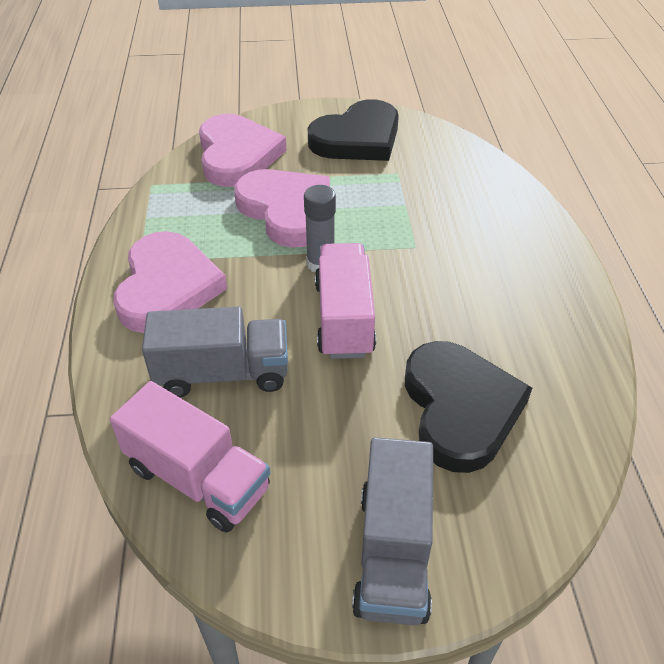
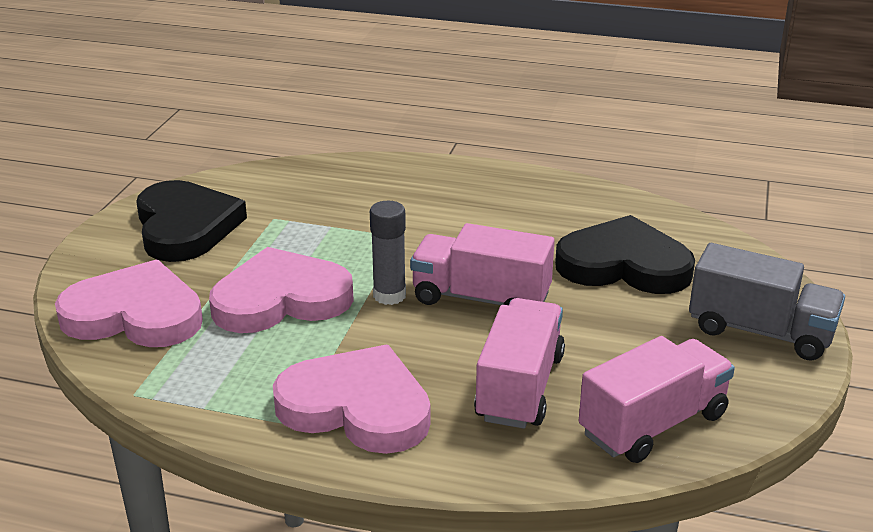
camera: 70 degrees left, 15 degrees down
(222, 373) = (520, 387): grey truck -> pink truck

